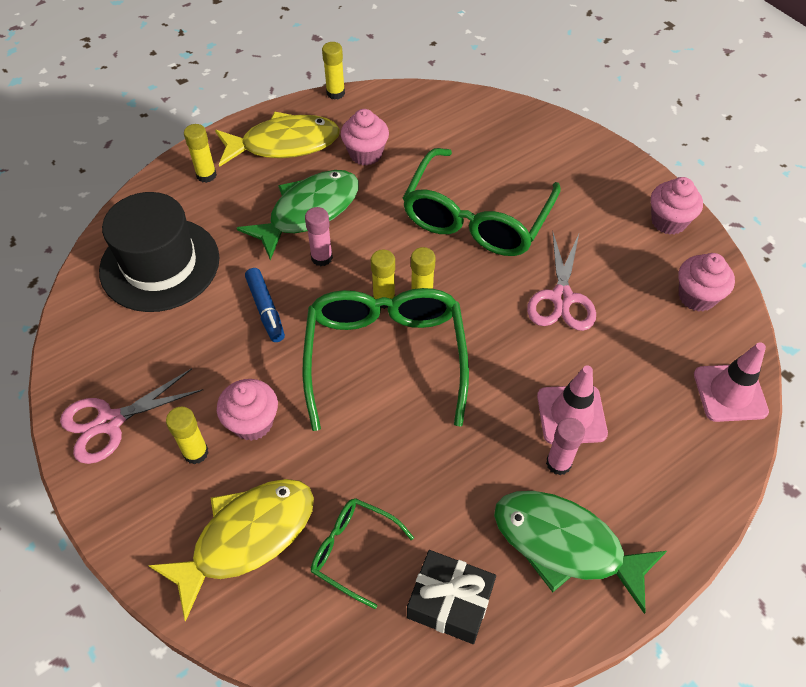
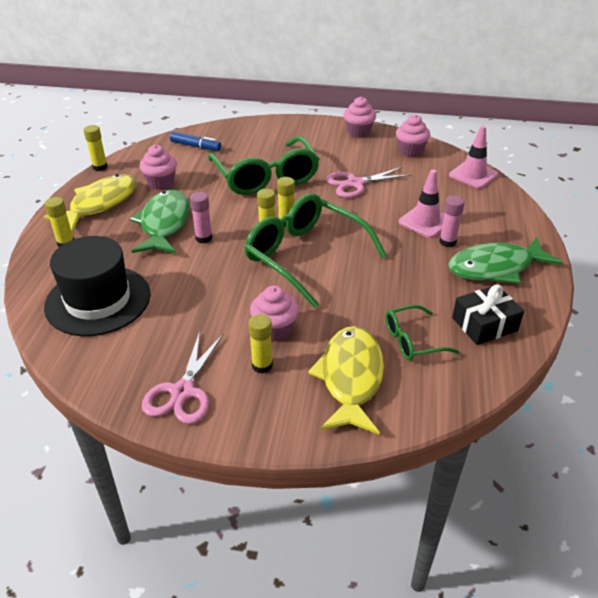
camera: 45 degrees left, 15 degrees down
(266, 309) = (204, 278): blue marker -> blue marker (195, 146)
(562, 298) = (355, 184): pink scissors -> pink scissors turned 105 degrees clockwise

